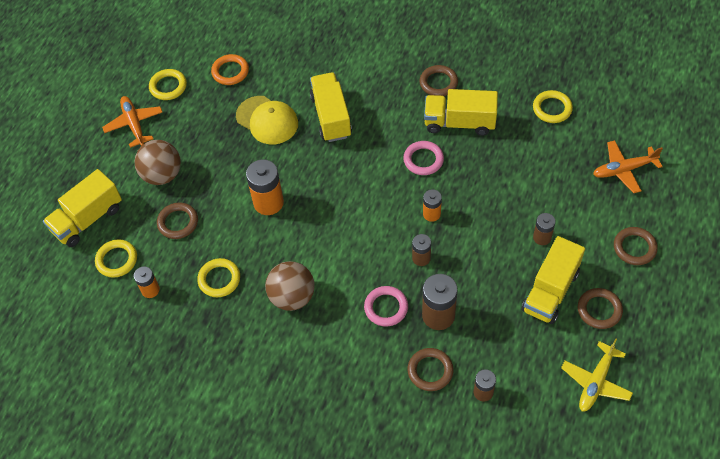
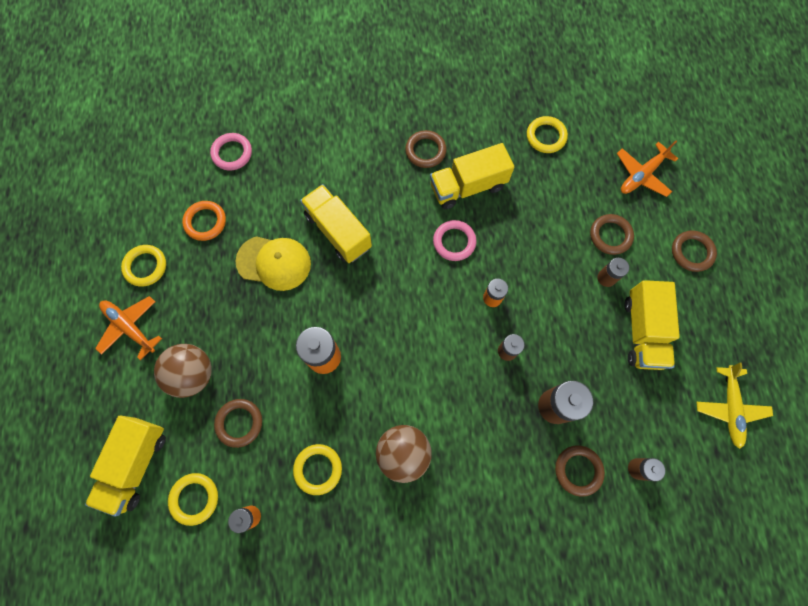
camera: 30 degrees left, 15 degrees up
(386, 307) = (501, 421): pink ring -> pink ring (232, 153)
(599, 310) = (694, 331): brown ring -> brown ring (610, 235)

